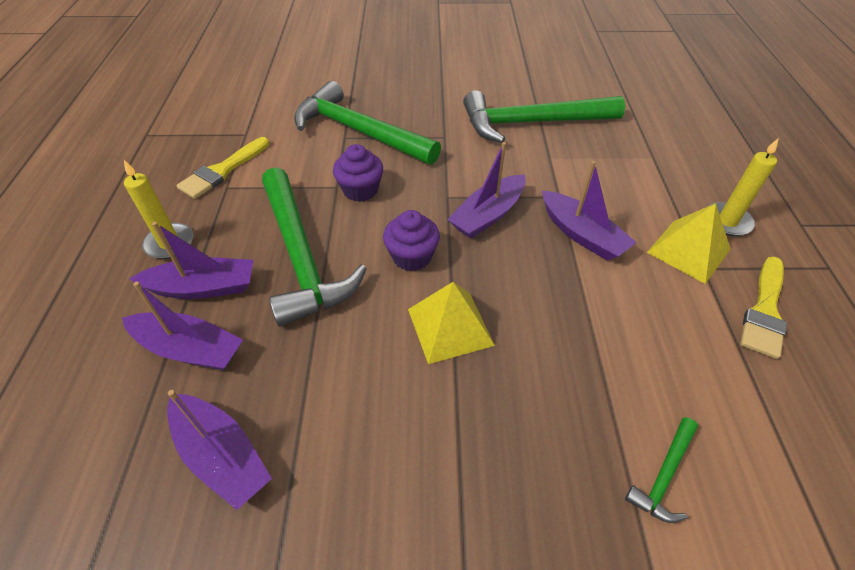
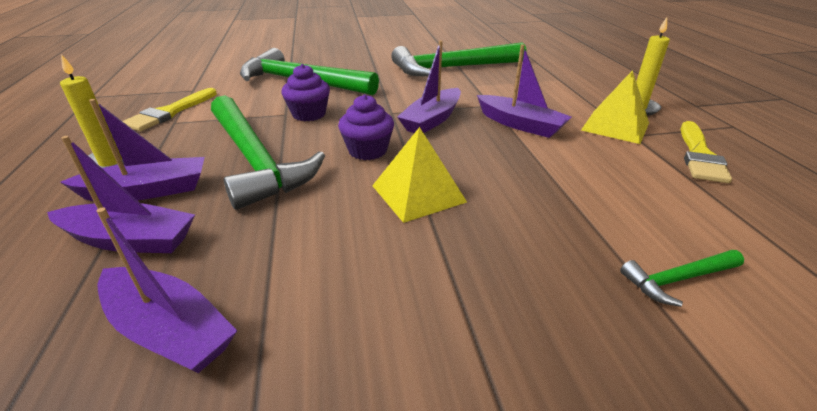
camera: 10 degrees left, 15 degrees down
(664, 475) = (678, 279): green hammer -> green hammer turned 45 degrees clockwise

